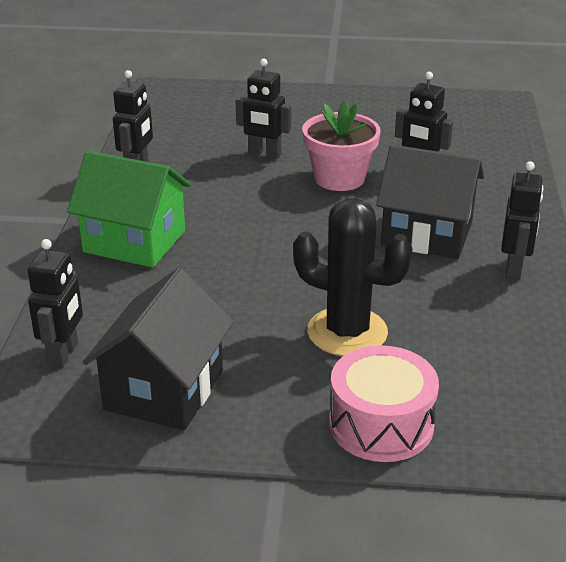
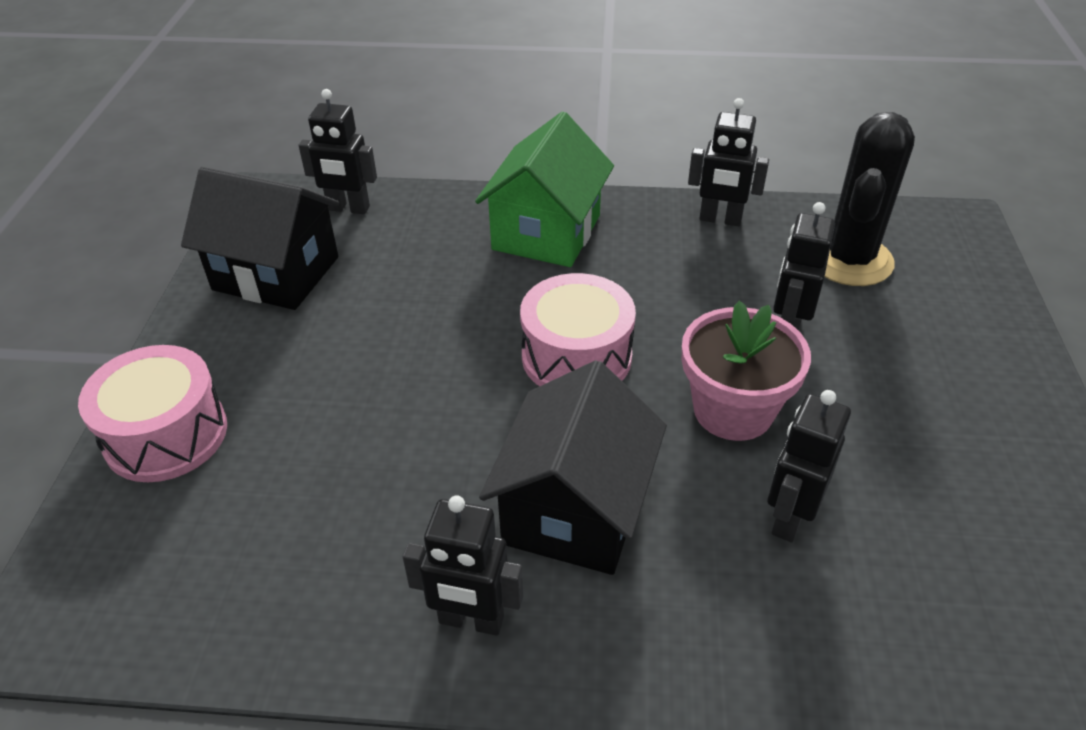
camera: 90 degrees right, 10 degrees up
(289, 230) = (576, 357): none -> pink drum
(347, 332) = (341, 410): black cactus -> black cactus (849, 260)

